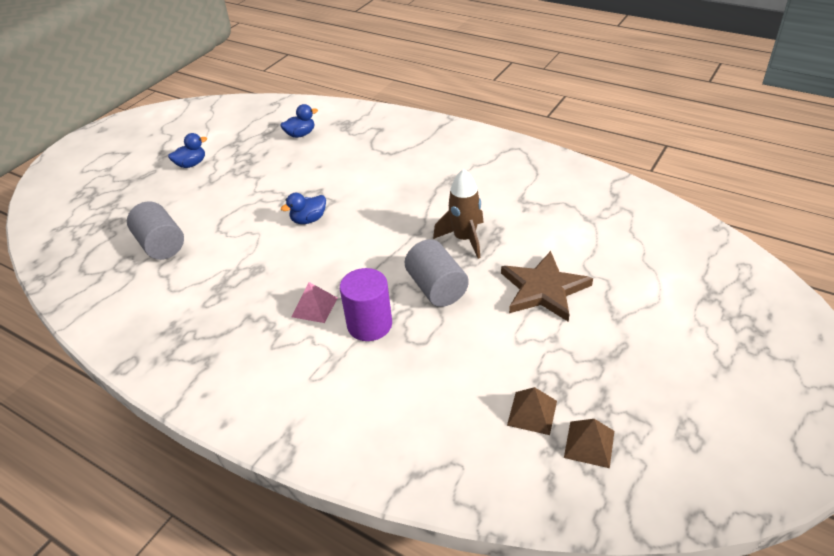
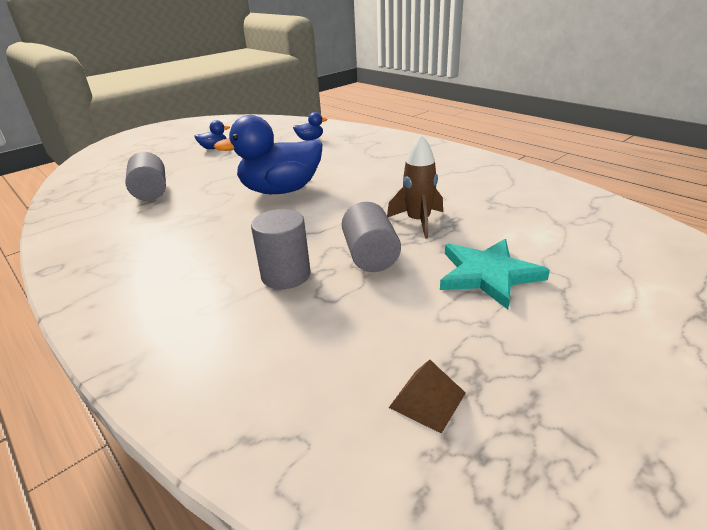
camera: 15 degrees right, 10 degrees down
(309, 220) = (281, 190): blue duck -> blue duck, size x2.29
(314, 307) = (243, 252): pink pyramid -> none
(369, 324) = (286, 275): purple cylinder -> grey cylinder
(544, 289) = (488, 275): brown star -> turquoise star
(589, 444) = (494, 459): brown pyramid -> none

